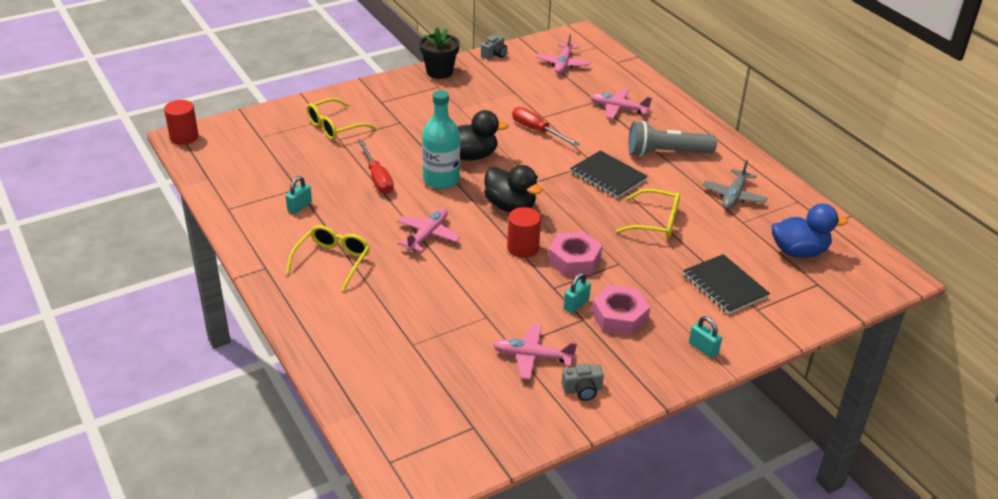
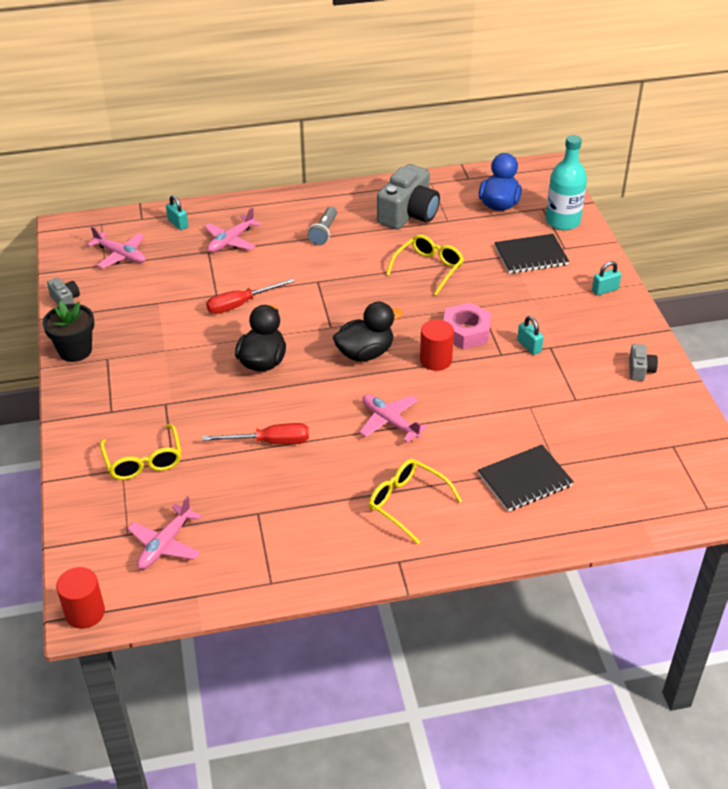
camera: 70 degrees left, 5 degrees up
(299, 206) = (295, 516): turquoise padlock -> turquoise padlock (178, 224)
(441, 180) = (296, 393): turquoise bottle -> turquoise bottle (562, 221)
(532, 357) = (592, 390): pink plane -> pink plane (165, 544)
(608, 176) = (344, 278): black notebook -> black notebook (525, 480)
(619, 316) = (552, 325): pink nut -> none
(666, 153) = (324, 232): grey flashlight -> grey flashlight, size x0.61
(734, 196) = (408, 214): grey plane -> grey camera

